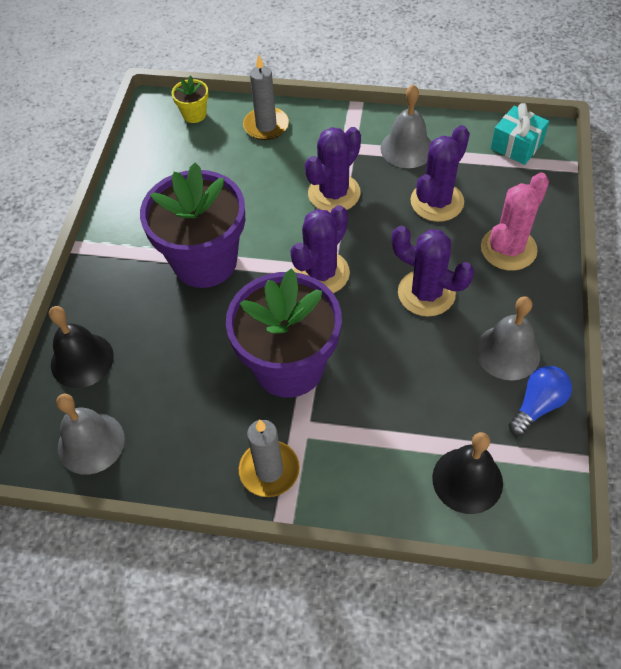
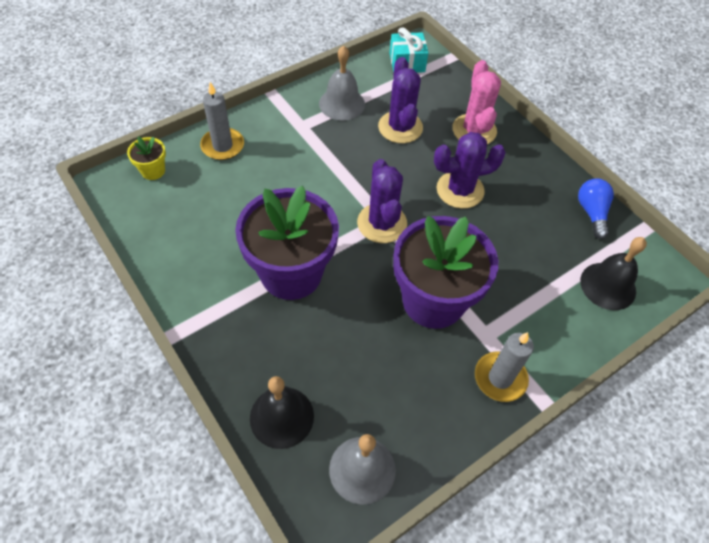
camera: 50 degrees left, 0 degrees up
(334, 193) = (328, 164): purple cactus -> none
(507, 352) = (543, 193): grey bell -> none

